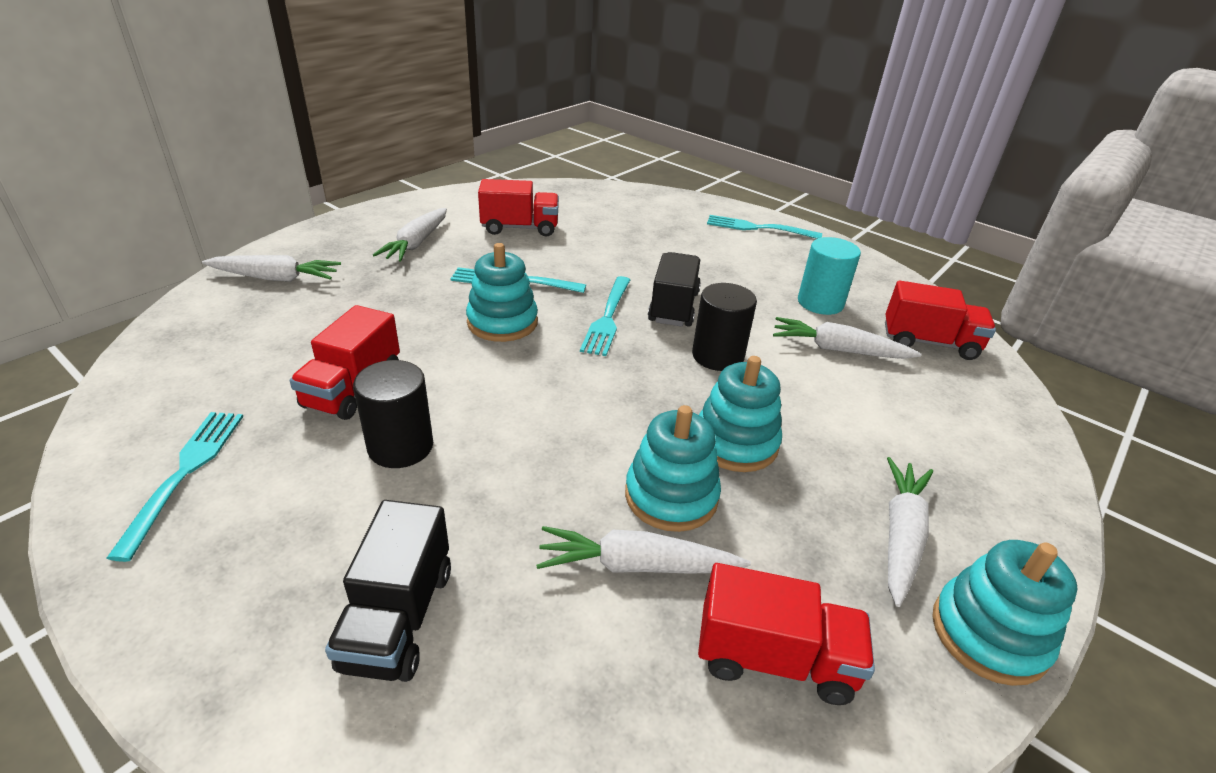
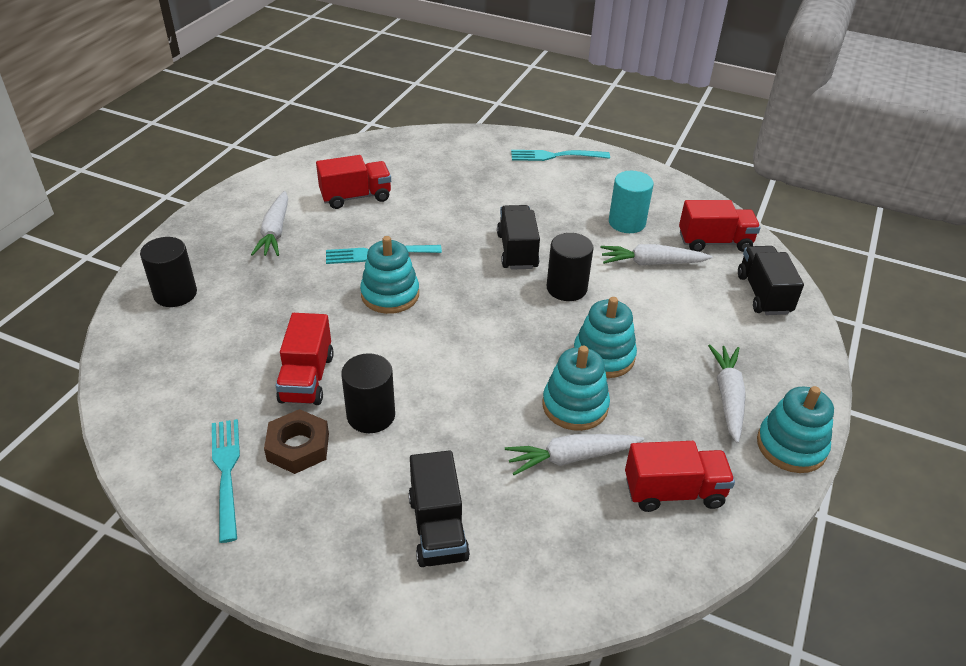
camera: 15 degrees left, 5 degrees up
(276, 278) = (175, 294): white carrot -> black cylinder
(289, 463) = (298, 447): none -> brown nut
(607, 318) = (470, 272): turquoise fork -> none
(984, 413) = (763, 294): none -> black truck

